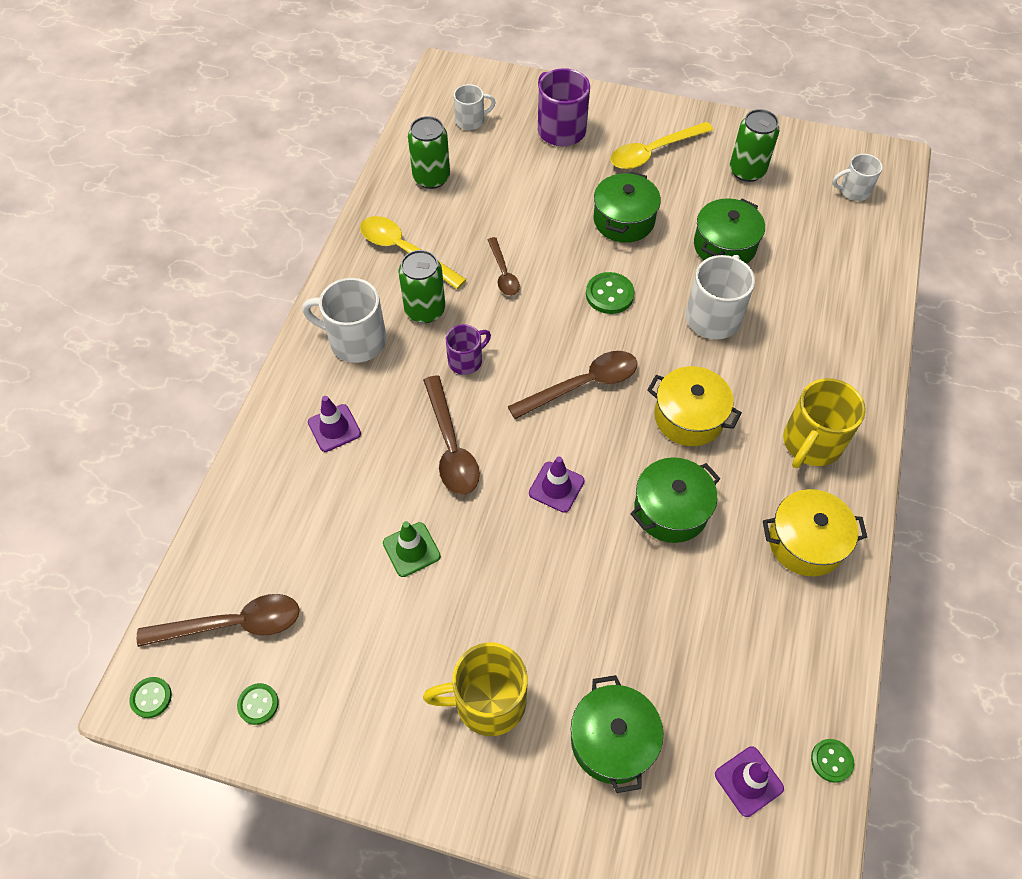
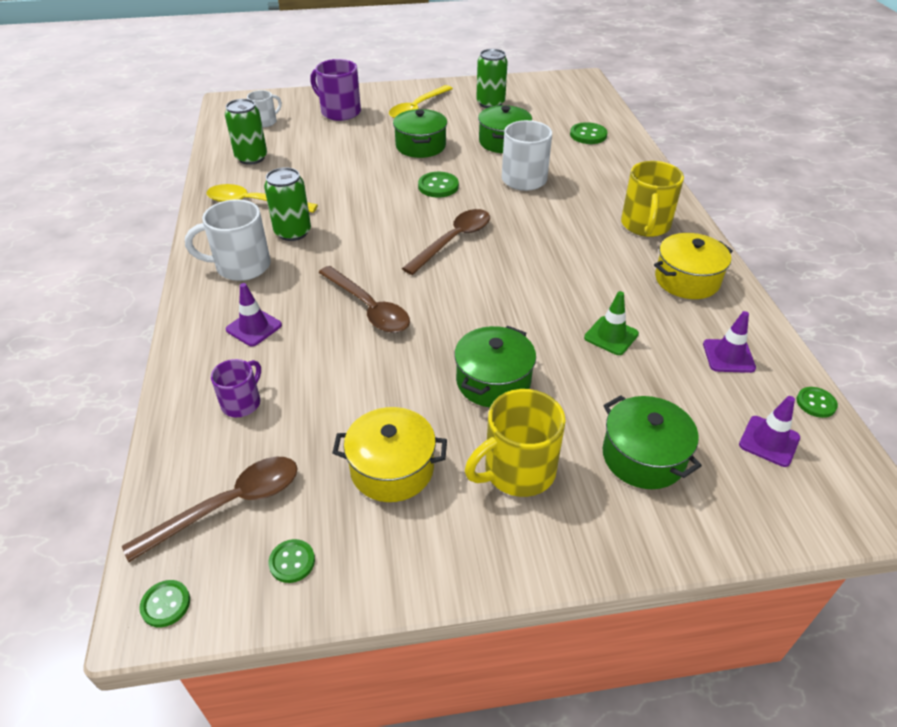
camera: 25 degrees left, 15 degrees down
(411, 549) = (377, 387): green traffic cone -> green traffic cone (611, 336)
(466, 360) = (348, 252): purple mug -> purple mug (242, 402)
(503, 273) = (346, 195): brown spoon -> none
(556, 487) = (475, 306): purple traffic cone -> purple traffic cone (728, 356)
(671, 510) = (575, 292): green pot -> green pot (493, 381)
(689, 417) = (548, 236): yellow pot -> yellow pot (392, 468)
(836, 269) = (588, 135): none -> green button
(853, 191) = (569, 97): white mug -> none

